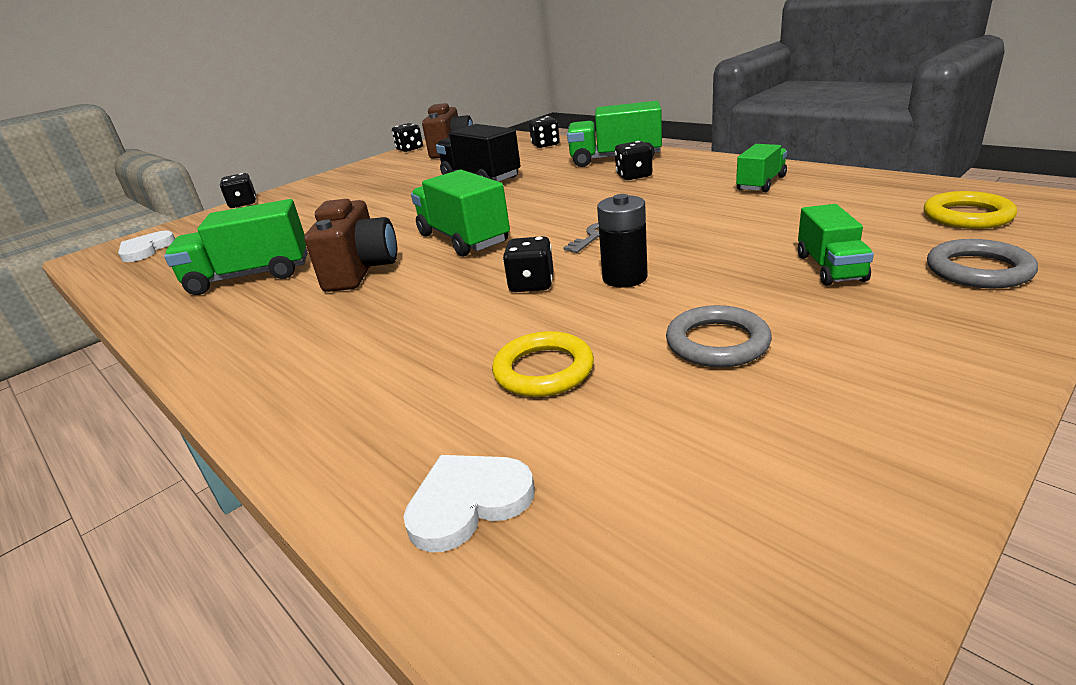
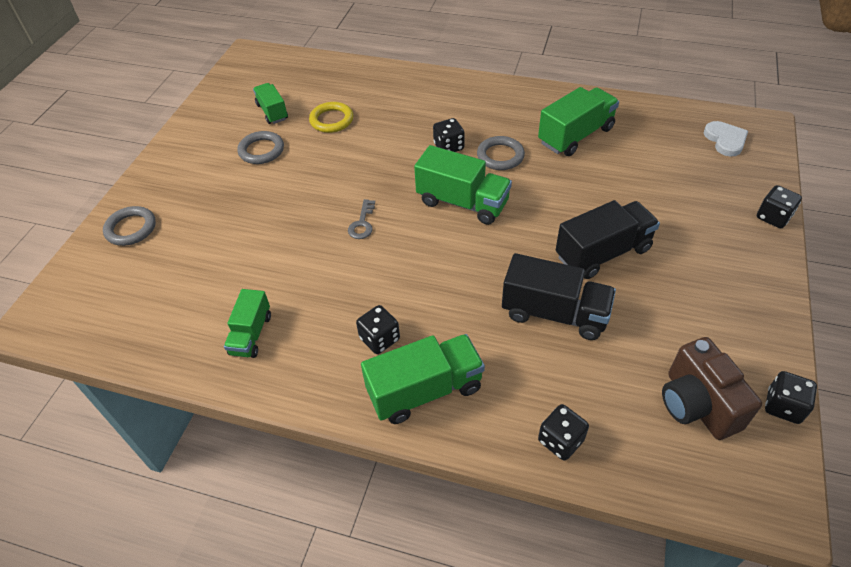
camera: 150 degrees right, 20 degrees up
(361, 271) = (500, 156): brown camera -> grey ring
(395, 199) = (602, 253): none -> black truck
(468, 502) = (326, 75): white heart -> none
(531, 284) = (374, 168): black dice -> black dice (448, 147)
(625, 278) = (322, 184): black battery -> none
(830, 268) = (207, 216): green truck -> green truck (272, 112)
(967, 216) = (109, 294): yellow ring -> none

